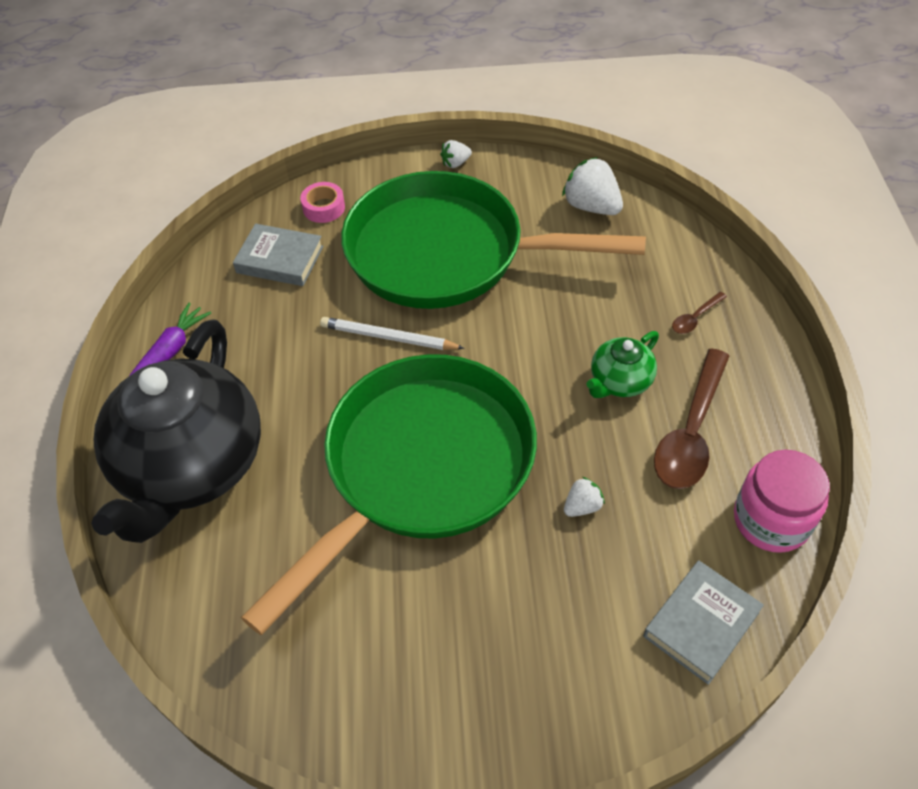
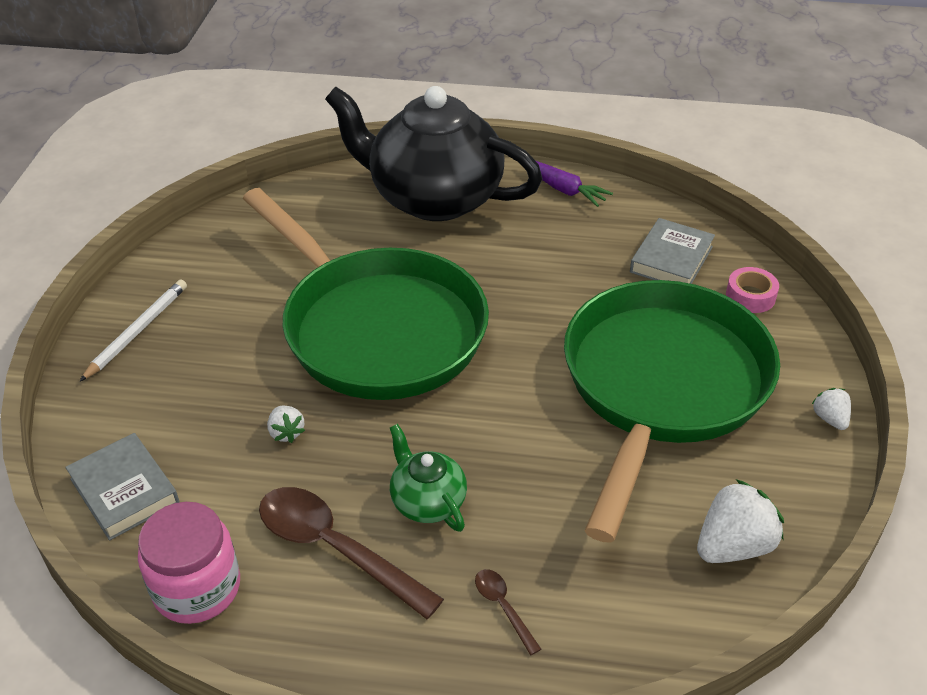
camera: 100 degrees right, 10 degrees down
(389, 337) = (544, 325): white pencil -> white pencil (137, 331)

